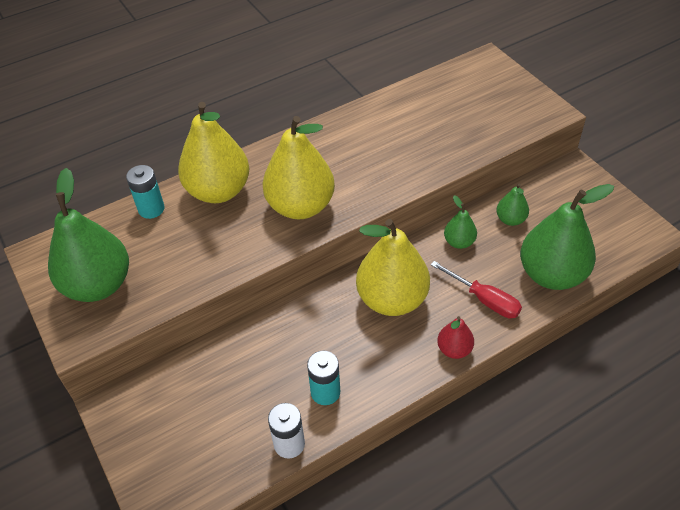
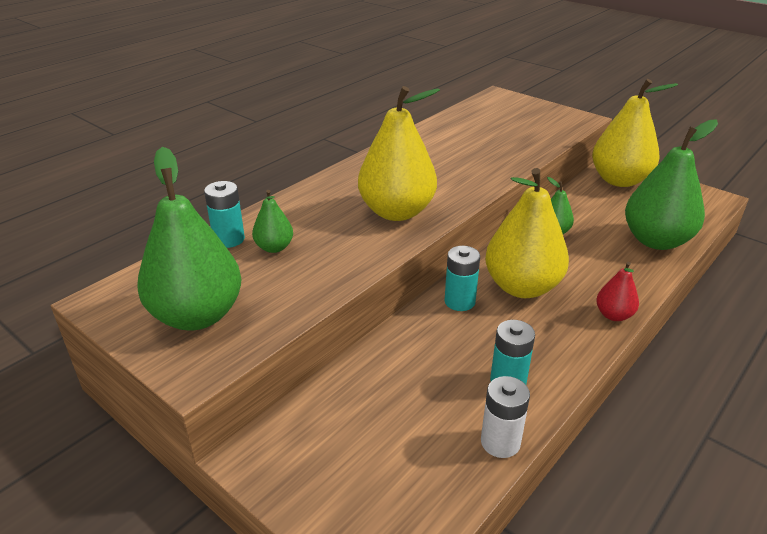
camera: 20 degrees left, 15 degrees down
(218, 191) = (299, 214): yellow pear -> yellow pear (619, 180)
(330, 302) = (459, 301): none -> turquoise battery
(484, 299) = (611, 270): red screwdriver -> none
(510, 219) = (587, 208): green pear -> green pear (274, 247)

